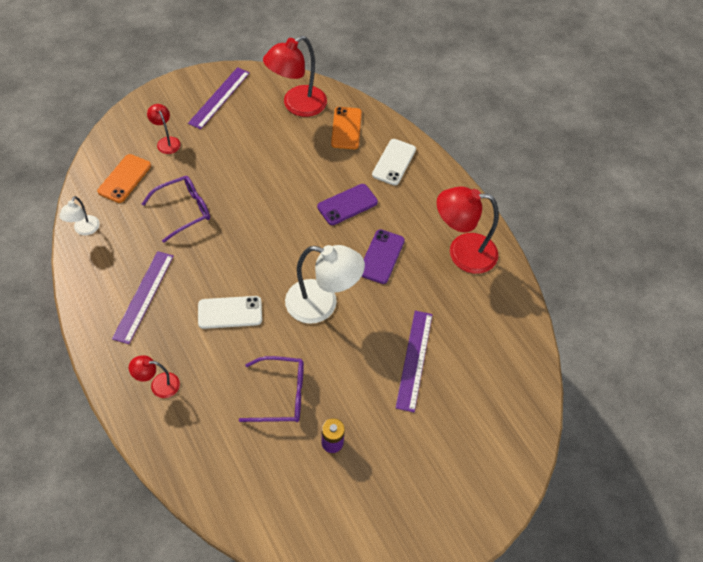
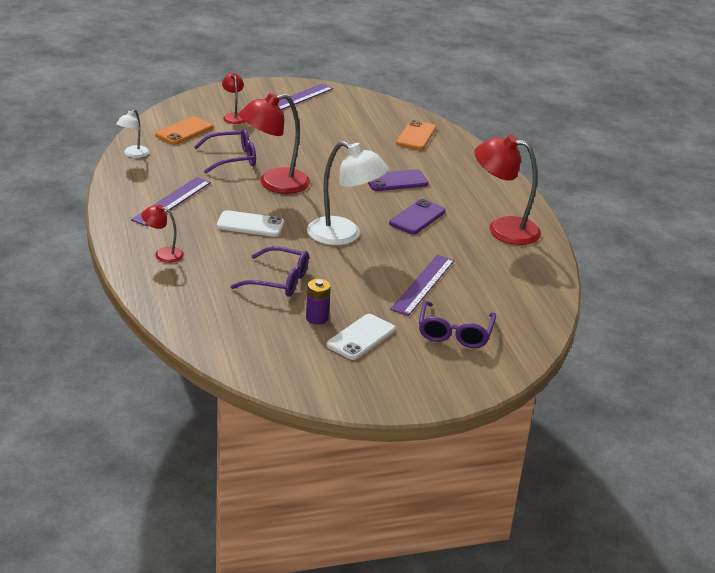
camera: 15 degrees right, 25 degrees down
(297, 105) = (372, 115): red lamp -> red lamp (274, 183)
(394, 162) = (456, 163): white phone -> white phone (361, 337)
(462, 426) = (454, 333): none -> purple glasses

